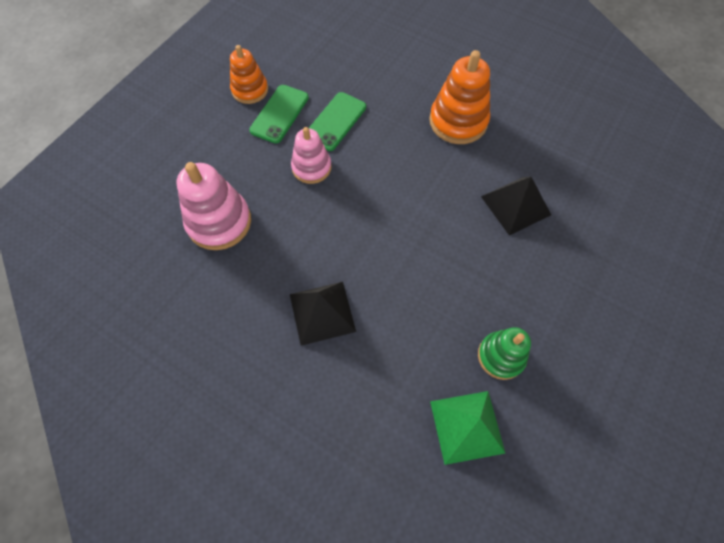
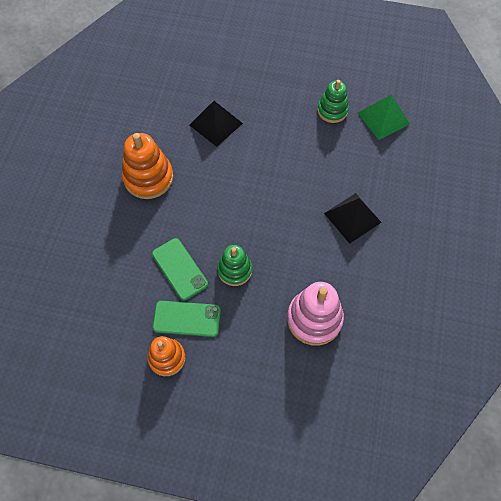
camera: 110 degrees left, 0 degrees up
(311, 167) = (234, 270): pink stacking toy -> green stacking toy
(335, 121) = (179, 269): green phone -> green phone turned 45 degrees clockwise

